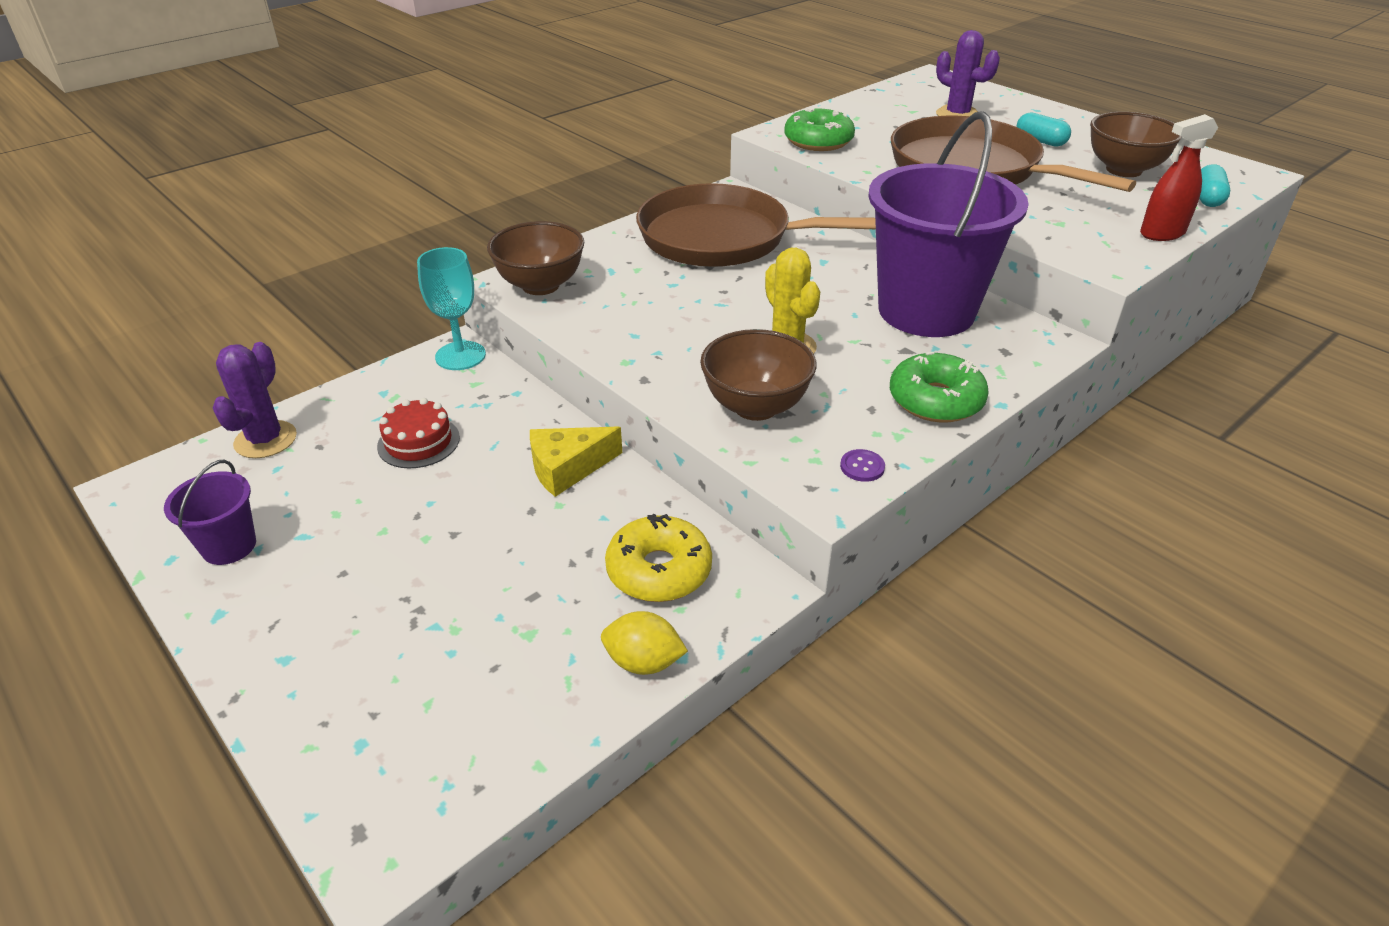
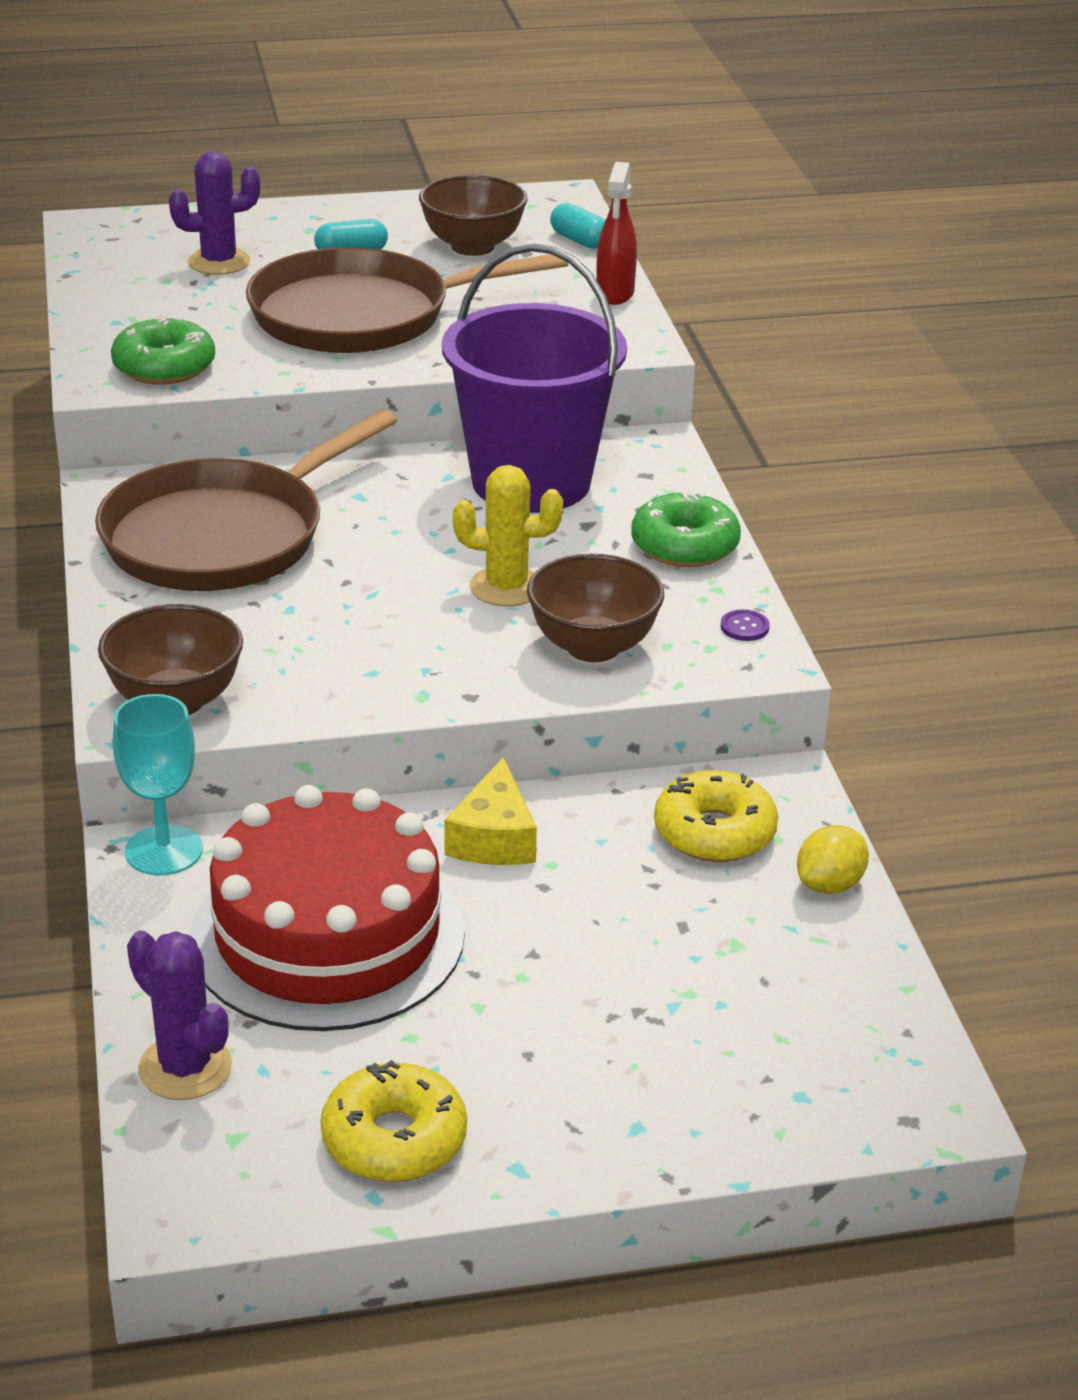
camera: 60 degrees left, 5 degrees down
(229, 546) = (394, 1139): purple bucket -> yellow donut
(418, 442) = (327, 935): red cake -> red cake, size x2.36

